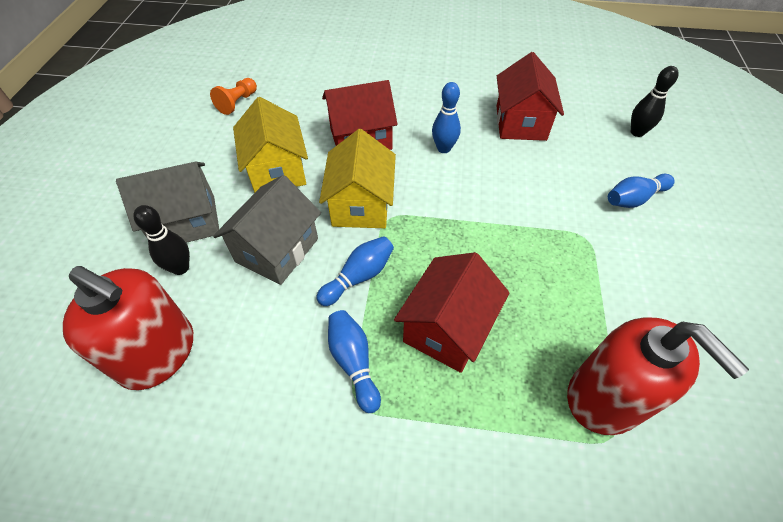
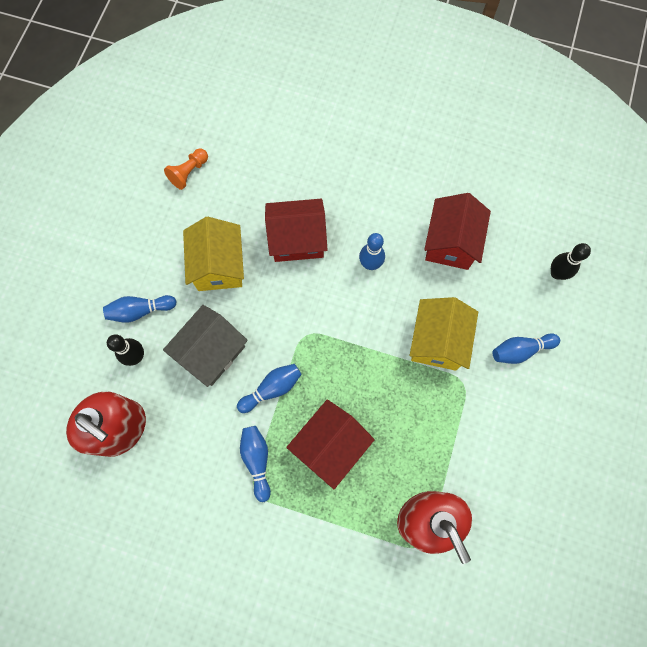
camera: 10 degrees right, 20 degrees up
(186, 222) = (140, 311): grey house -> blue bowling pin
(361, 205) = (285, 317): yellow house -> yellow house (437, 341)

